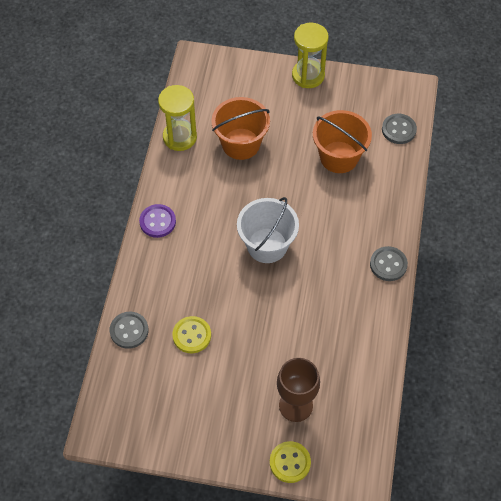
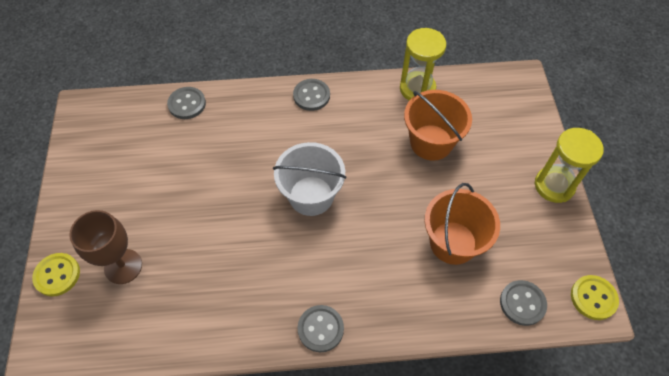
camera: 75 degrees right, 0 degrees up
(157, 222) = (311, 96): purple button -> grey button
(192, 335) = (190, 154): yellow button -> yellow button (593, 298)

